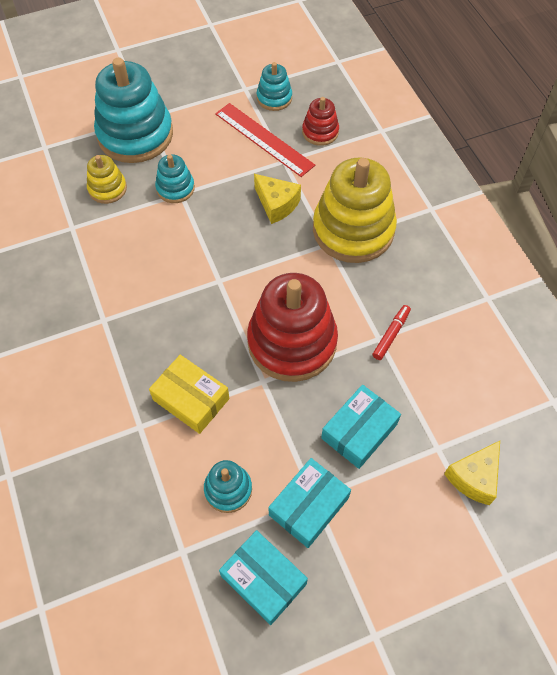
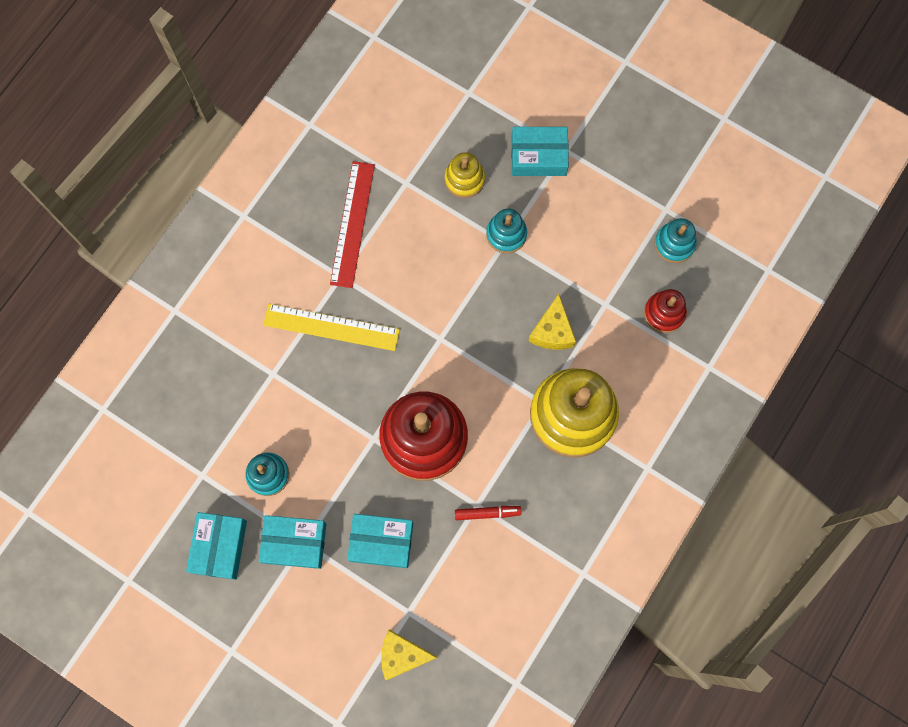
camera: 55 degrees right, 15 degrees up
(135, 135) = (538, 156): turquoise stacking toy -> turquoise box
(140, 354) = (331, 327): none -> yellow ruler
(191, 399) = (320, 395): yellow box -> none
(264, 139) = (617, 269): red ruler -> red ruler (352, 224)

